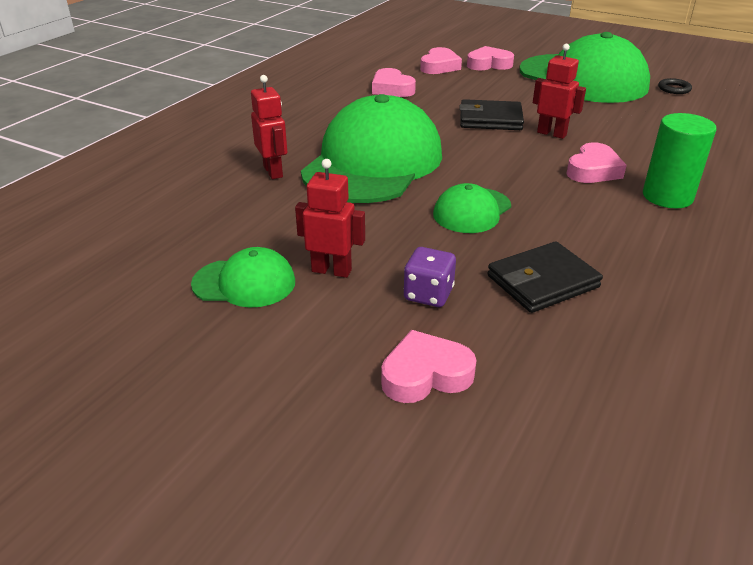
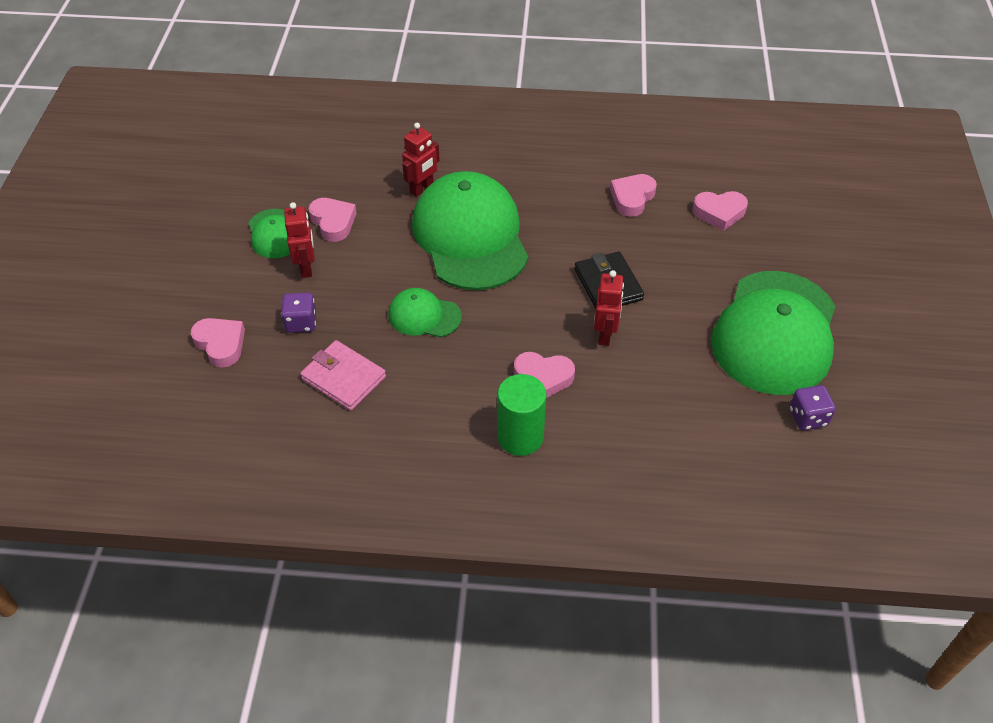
camera: 65 degrees right, 15 degrees up
(373, 163) = (470, 236): green cap -> green cap turned 105 degrees counterclockwise
(489, 64) = (757, 247): pink heart -> pink heart (333, 222)
(542, 281) = (344, 378): black wallet -> pink wallet
(674, 89) = (807, 417): black ring -> purple dice

